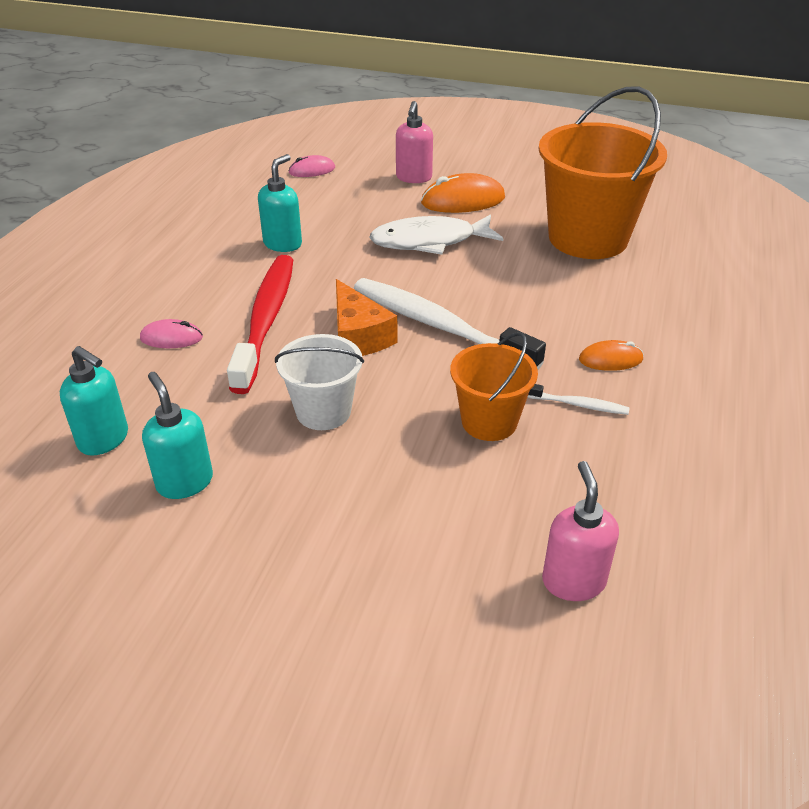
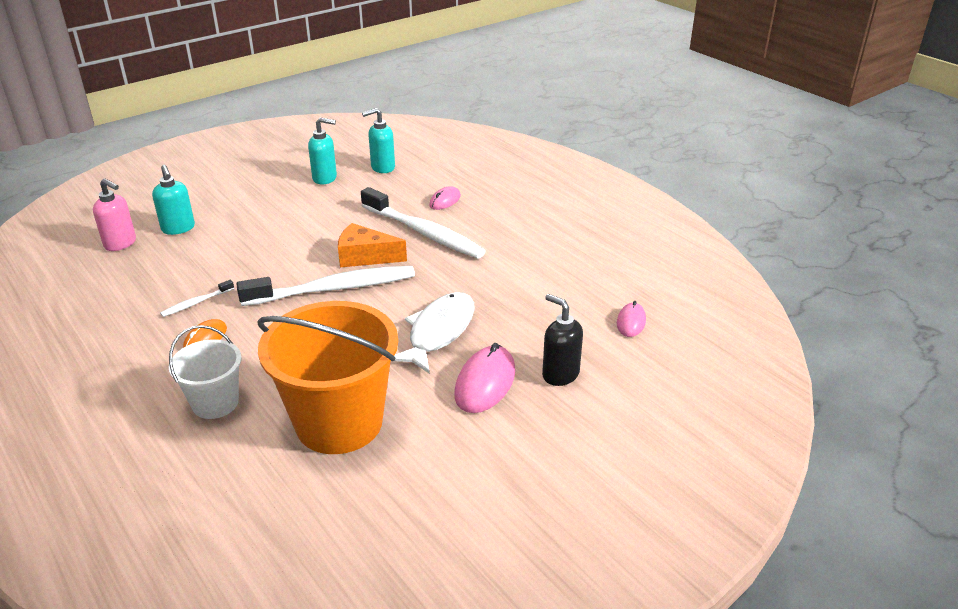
camera: 125 degrees right, 5 degrees down
(265, 321) = (423, 232): red toothbrush -> white toothbrush
(283, 244) = (512, 267): turquoise soap dispenser -> turquoise soap dispenser (178, 228)
(323, 411) = (318, 224): white bucket -> white bucket (215, 403)
(414, 178) = (560, 374): pink soap dispenser -> black soap dispenser
(463, 200) = (485, 383): orange mouse -> pink mouse
(489, 422) = (233, 267): orange bucket -> none

